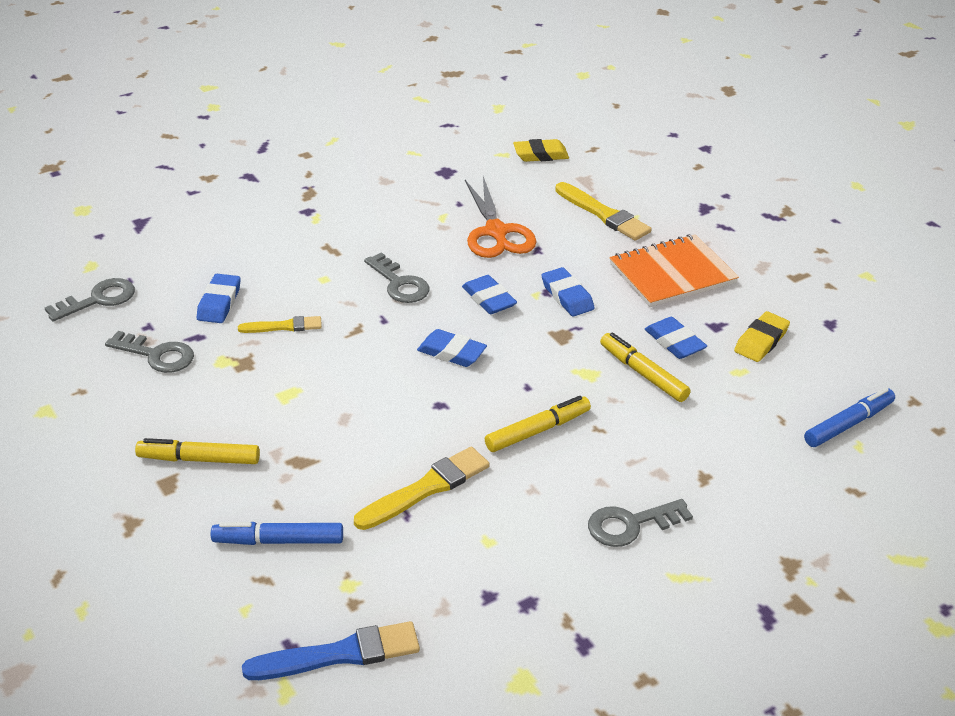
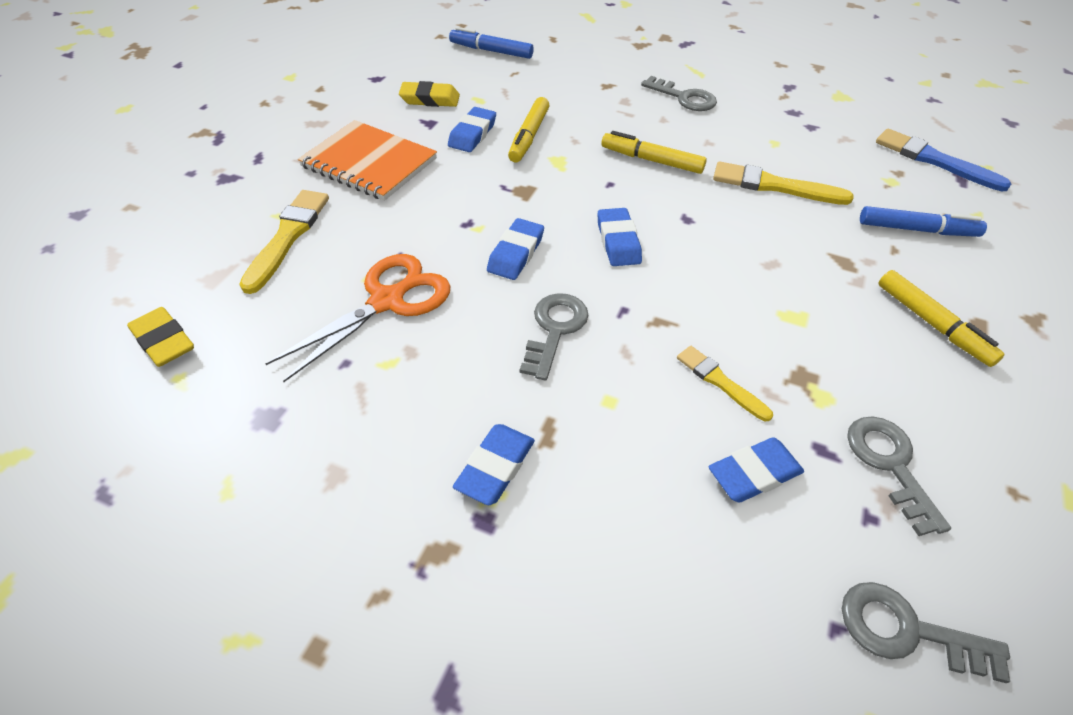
camera: 125 degrees left, 10 degrees up
(278, 541) = (917, 230): blue marker -> blue marker turned 45 degrees counterclockwise
(567, 296) = (462, 208): blue eraser -> blue eraser (495, 467)

